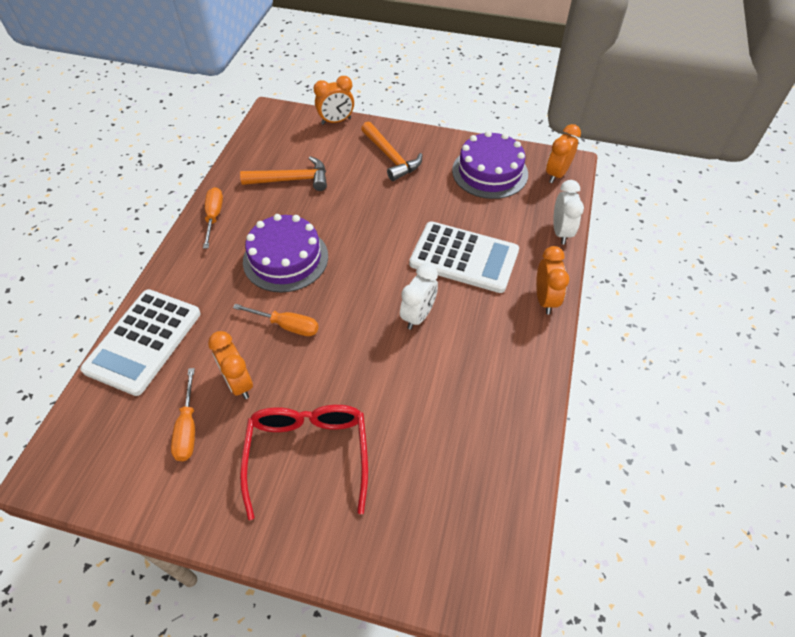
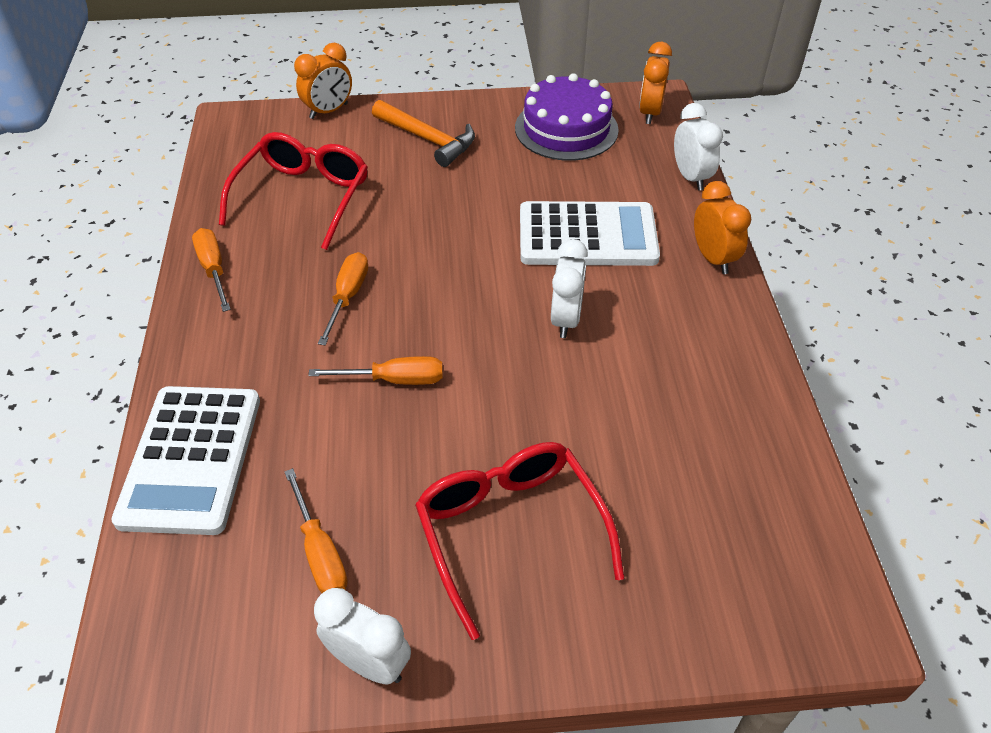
camera: 20 degrees left, 5 degrees down
(182, 511) = (369, 663): none -> white clock
(239, 383) = (364, 471): orange clock -> none
(285, 258) = (348, 297): purple cake -> orange screwdriver
(291, 180) = (303, 197): orange hammer -> red glasses

